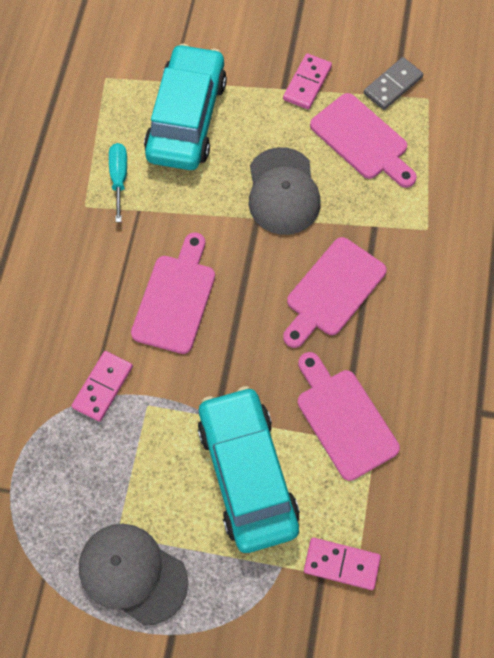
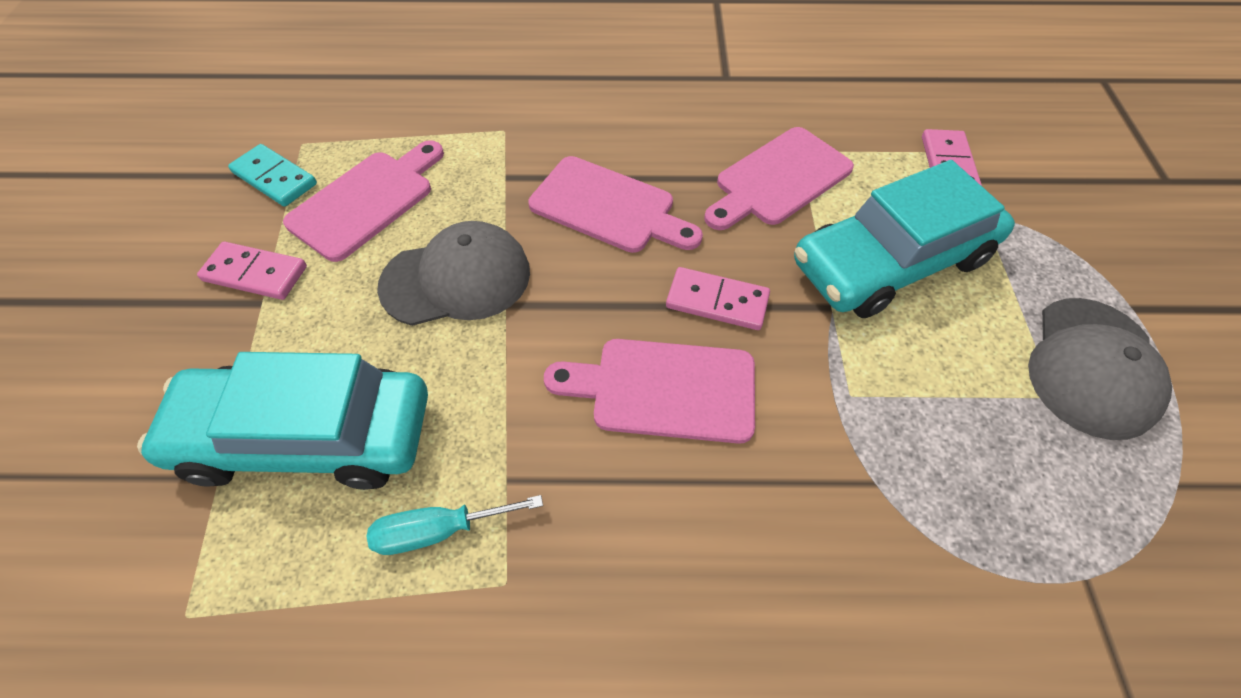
camera: 100 degrees left, 10 degrees down
(102, 387) = (847, 467): pink domino -> pink domino (717, 301)
(392, 85) = (274, 178): grey domino -> turquoise domino

